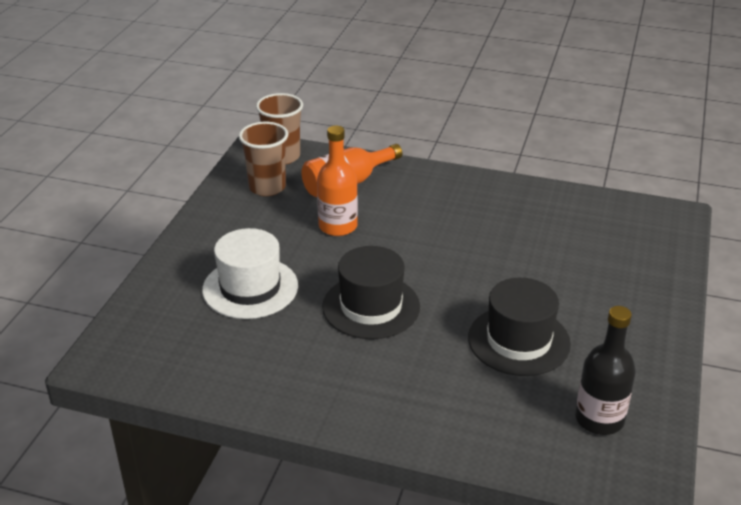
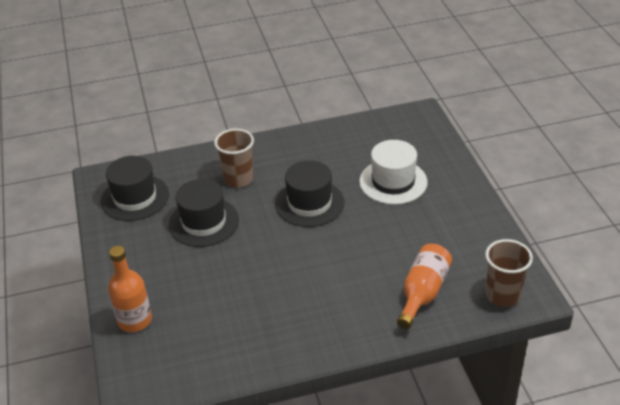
camera: 150 degrees right, 5 degrees up
(267, 187) = (475, 259): brown cup -> brown cup (238, 179)
(338, 226) = (388, 250): orange bottle -> orange bottle (135, 320)
(599, 419) = (135, 198): black bottle -> black hat

